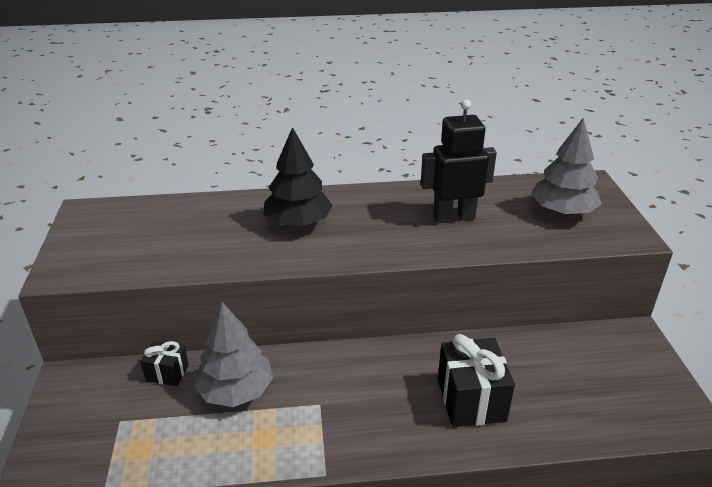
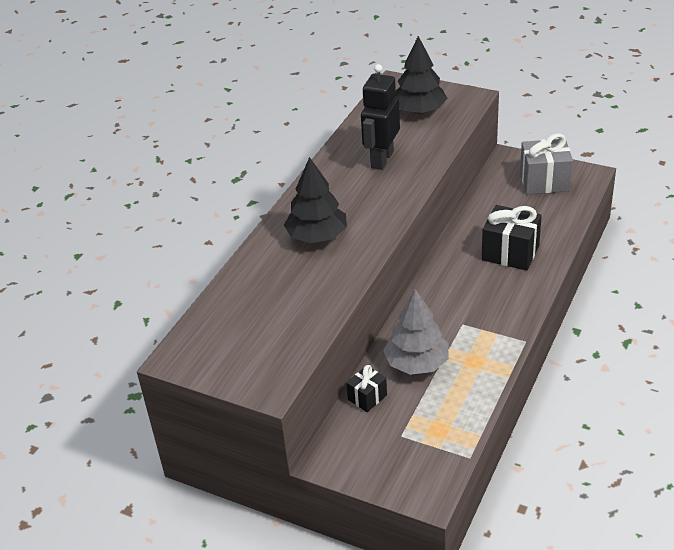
camera: 55 degrees left, 5 degrees up
(562, 211) = (419, 111): grey tree -> black tree
(629, 382) = (544, 181): none -> grey gift

